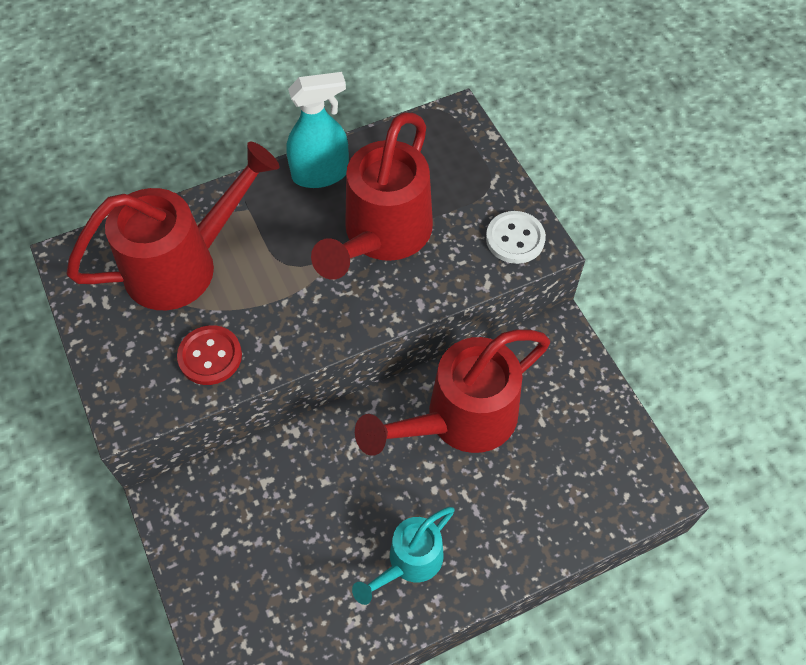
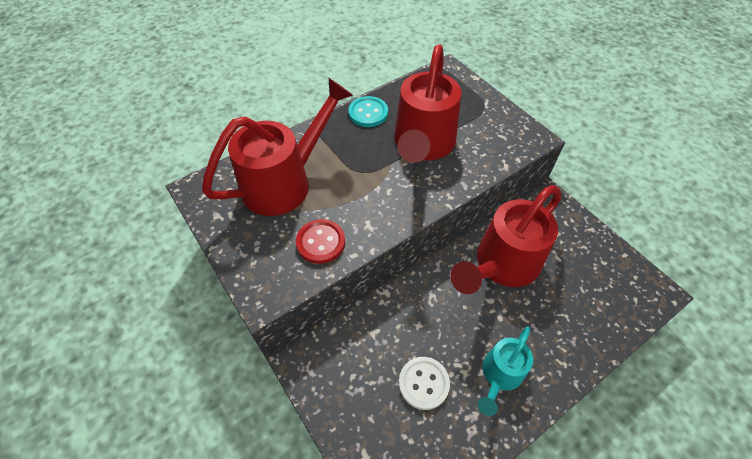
camera: 10 degrees left, 5 degrees down
(321, 174) = (368, 113): turquoise spray bottle -> turquoise button
(515, 239) = (514, 135): white button -> white button (423, 383)

